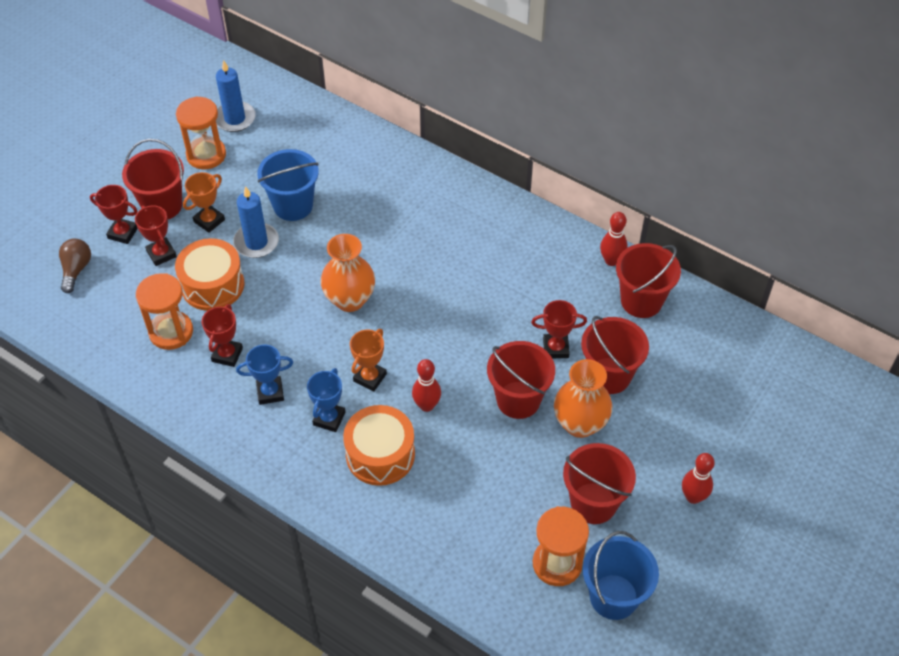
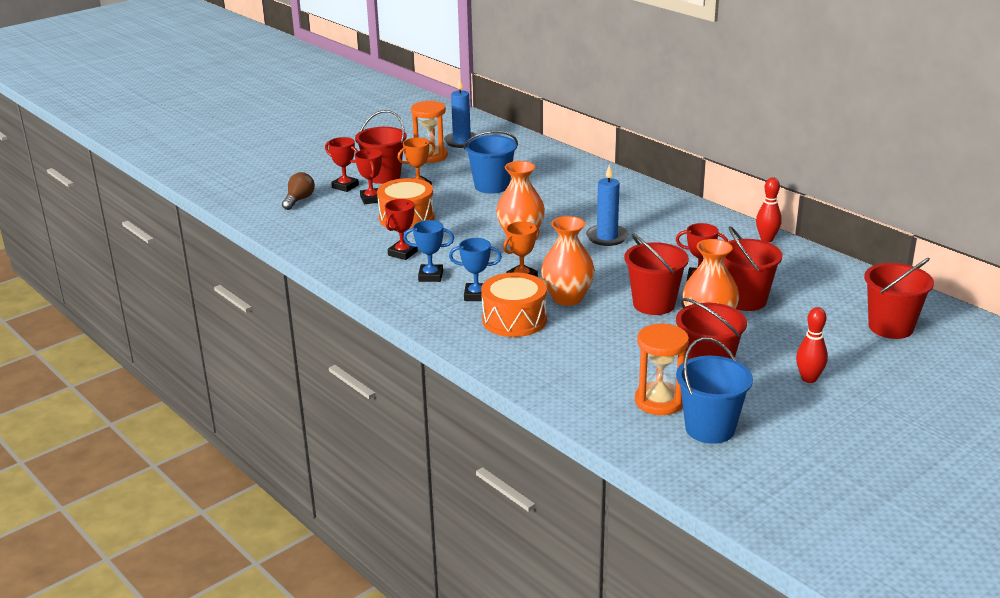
camera: 15 degrees right, 25 degrees down
(171, 332) = (361, 237): orange hourglass -> none
(256, 242) = (453, 201): blue candle -> blue candle (607, 237)
(329, 418) = (476, 295): blue trophy -> blue trophy turned 60 degrees clockwise
(426, 405) = (567, 298): red bowling pin -> orange vase
(641, 301) = (789, 263): red bucket -> red bucket (890, 327)

